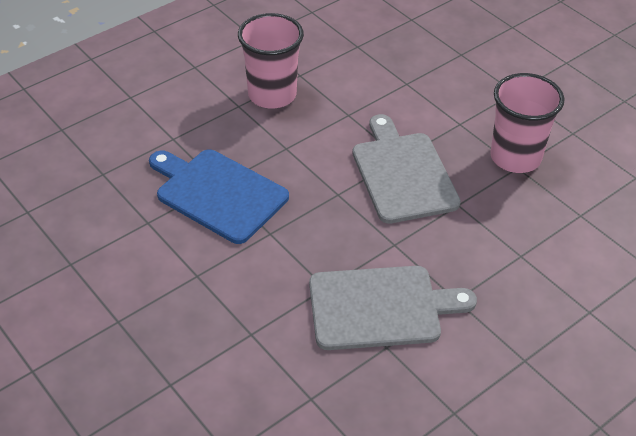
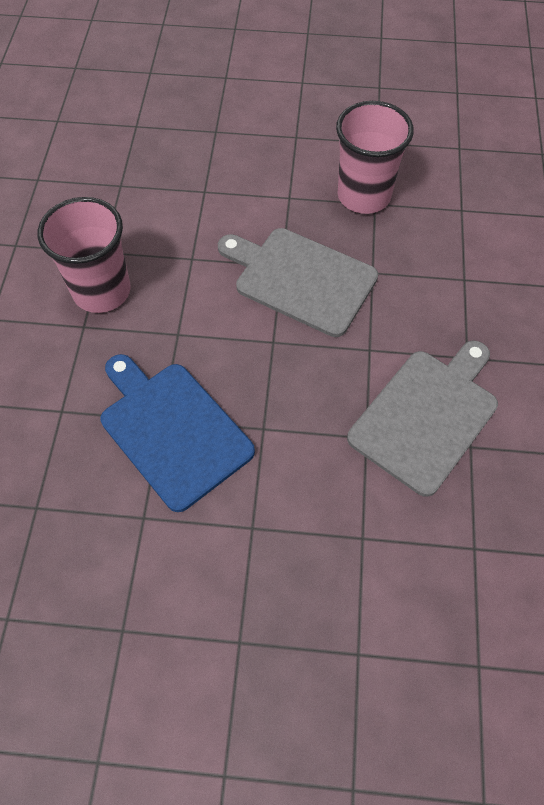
camera: 45 degrees left, 15 degrees up
(218, 193) = (173, 430): blue cutting board -> blue cutting board turned 60 degrees clockwise

